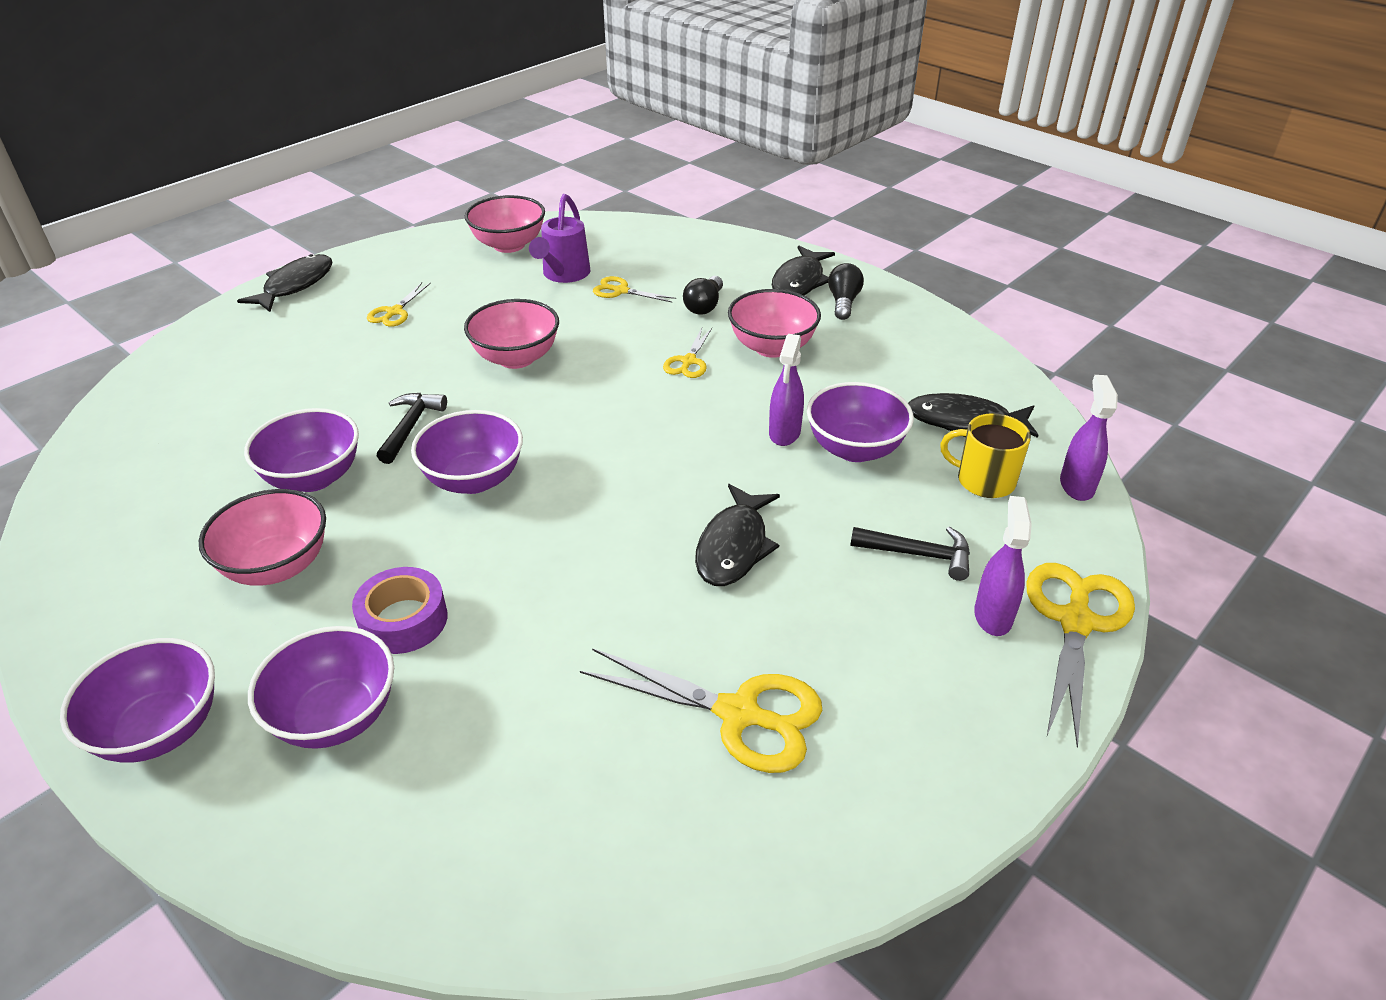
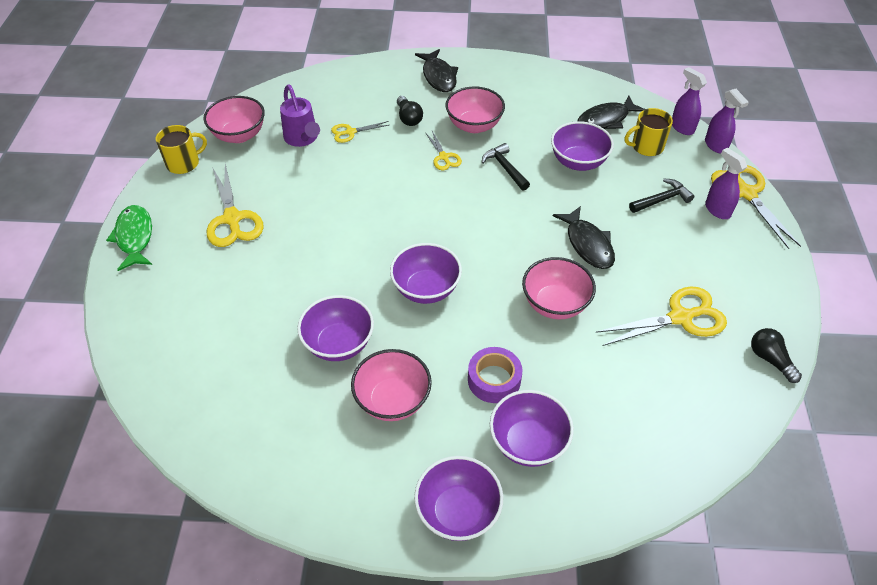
camera: 40 degrees left, 10 degrees up
(295, 285) = (134, 237): black fish -> green fish
(394, 312) = (232, 219): yellow scissors -> yellow scissors, size x1.83
(410, 426) = (349, 282): black hammer -> black hammer (505, 168)
(426, 246) = (184, 163): none -> yellow mug
(516, 358) = (349, 207): pink bowl -> pink bowl (555, 304)
(784, 433) = (538, 172): purple spray bottle -> purple spray bottle (716, 145)
(843, 302) = (476, 79): black light bulb -> black light bulb (770, 359)

